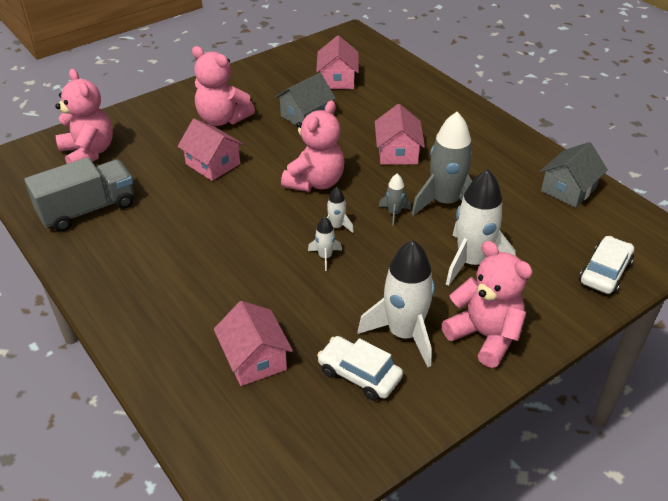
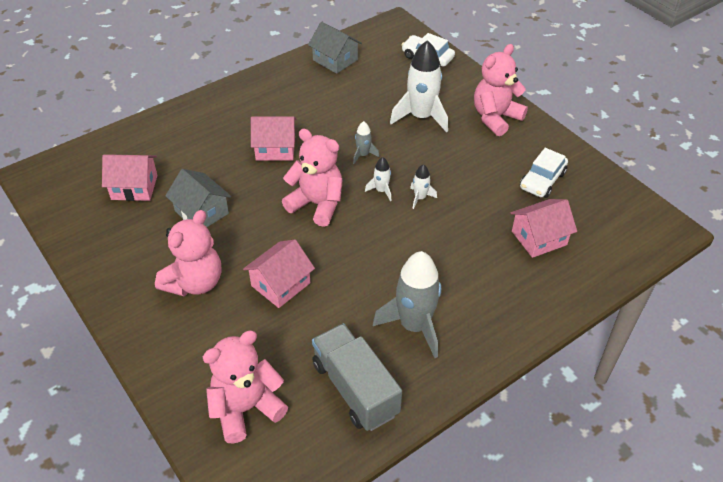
camera: 90 degrees left, 5 degrees up
(404, 333) = (499, 156): white rocket -> none
(445, 202) = (349, 125): grey rocket -> grey rocket (414, 326)

